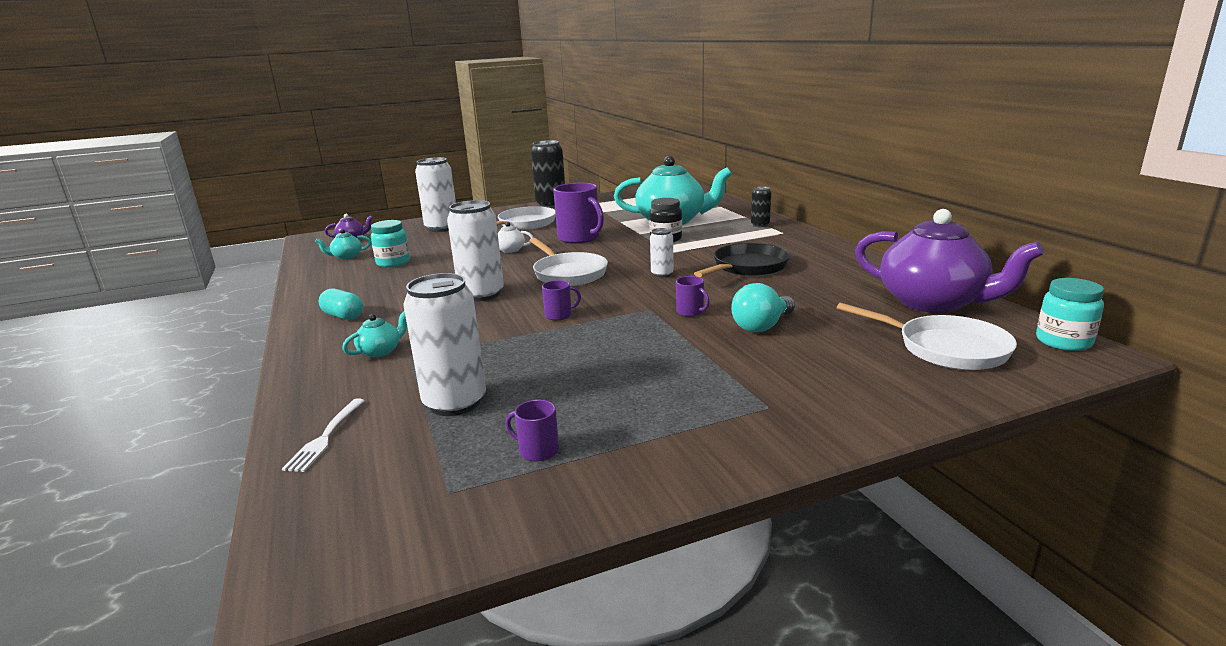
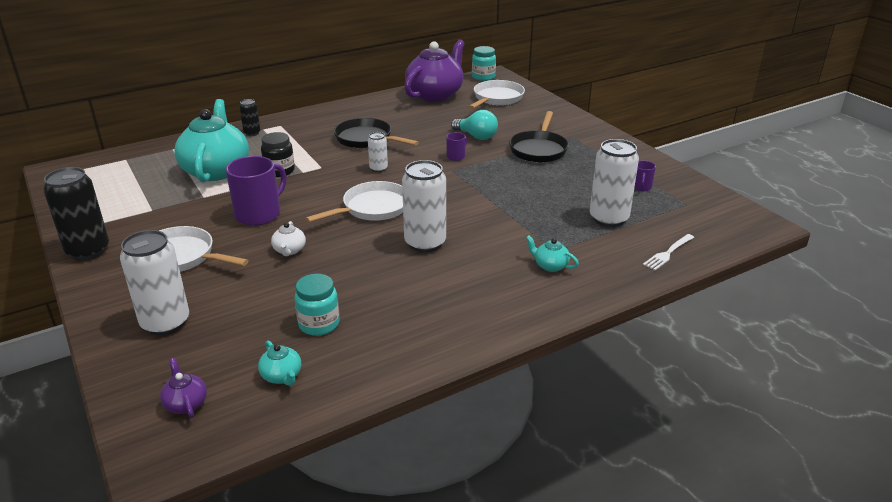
camera: 100 degrees left, 10 degrees up
(325, 437) = (668, 253): white fork -> white fork turned 135 degrees clockwise
(343, 316) = (484, 309): turquoise capsule -> none
(559, 315) = (468, 201): purple mug -> none
(712, 370) = (538, 149): none -> black pan

